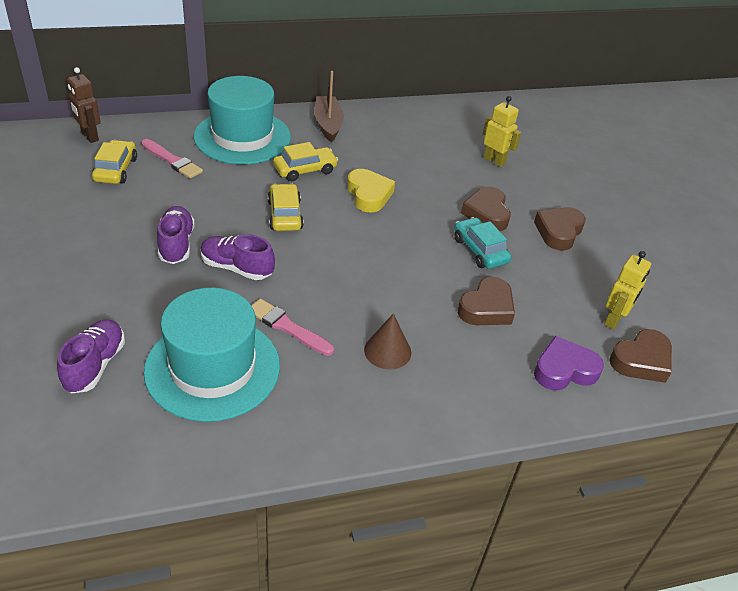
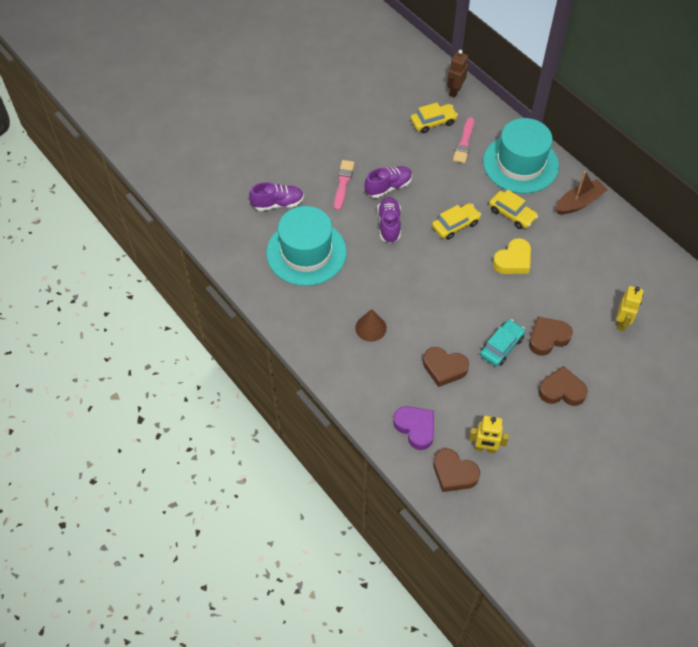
camera: 70 degrees right, 15 degrees up
(287, 327) = (357, 271): pink brush -> pink brush (343, 183)

